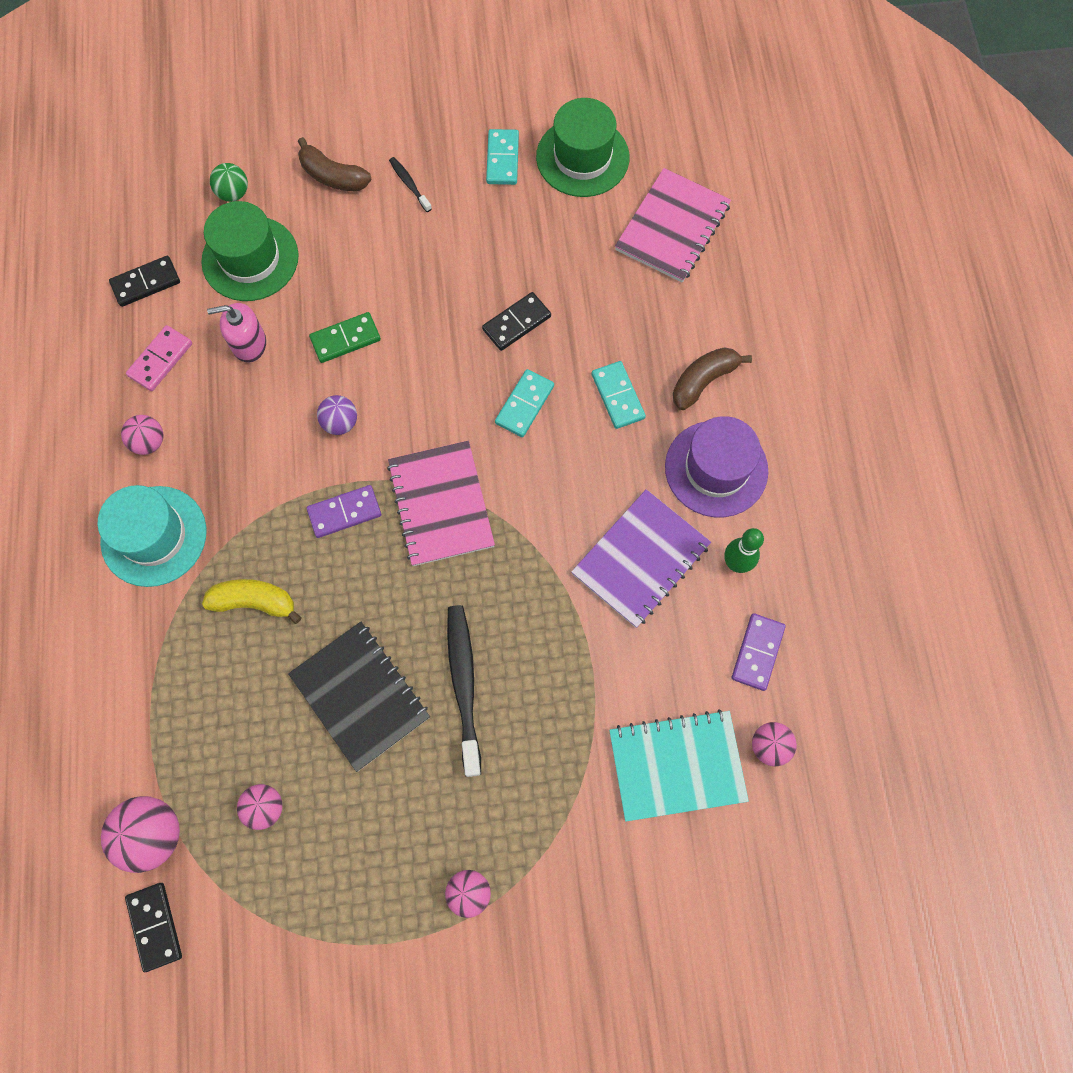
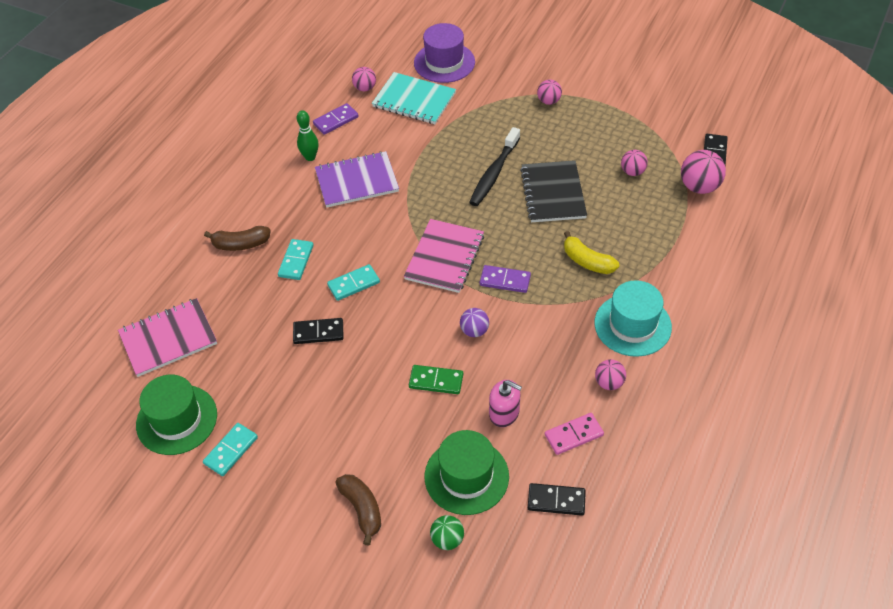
camera: 145 degrees left, 20 degrees down
(409, 184) = (311, 469): black toothbrush -> none
(716, 469) = (278, 200): purple hat -> purple hat (444, 62)

